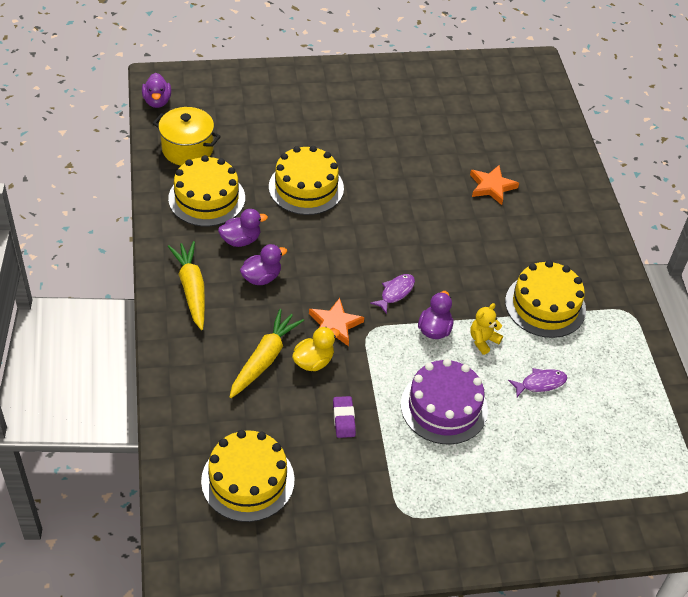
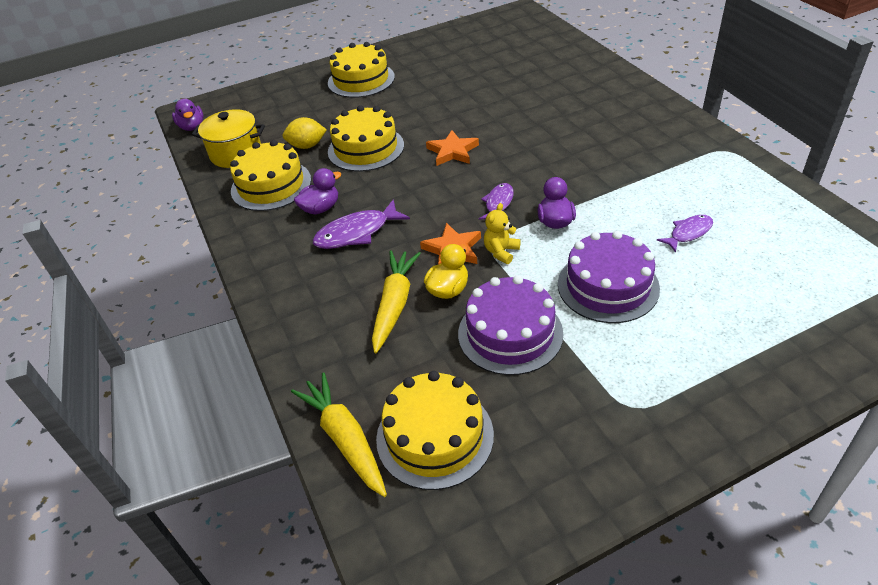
camera: 10 degrees left, 5 degrees down
(192, 289) = (287, 266): yellow carrot -> yellow carrot (345, 439)
(254, 164) = (307, 146): none -> yellow lemon
(261, 277) = (357, 233): purple duck -> purple fish
(343, 419) = (510, 333): purple eraser -> purple cake
(483, 340) = (608, 215): yellow teddy bear -> yellow teddy bear (501, 252)
(492, 186) = (537, 98): orange star -> orange star (452, 151)
(545, 305) = (647, 169): yellow cake -> yellow cake (361, 80)

